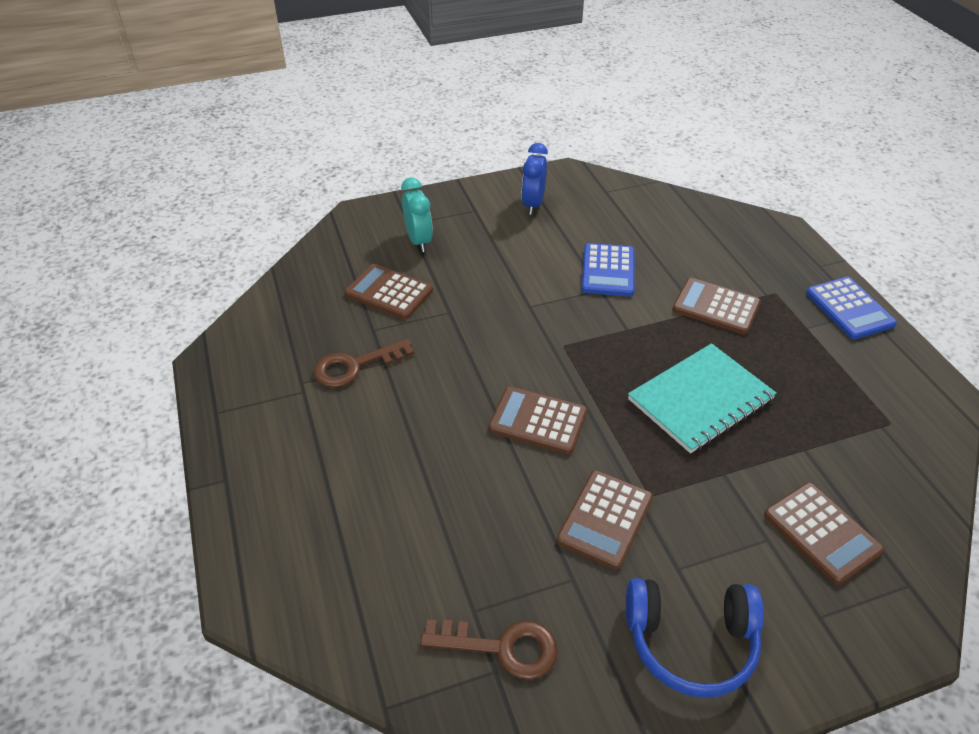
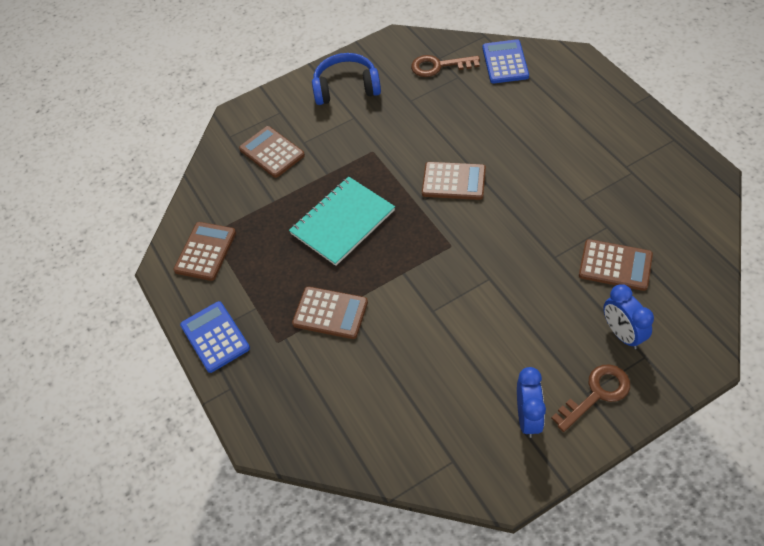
camera: 175 degrees right, 10 degrees up
(355, 366) = (601, 192): brown key -> brown key (596, 394)
(419, 241) = (622, 333): turquoise clock -> blue clock
(605, 519) = (397, 132): brown calculator -> brown calculator (205, 251)
(608, 271) = (429, 335): blue calculator -> blue calculator (505, 62)

